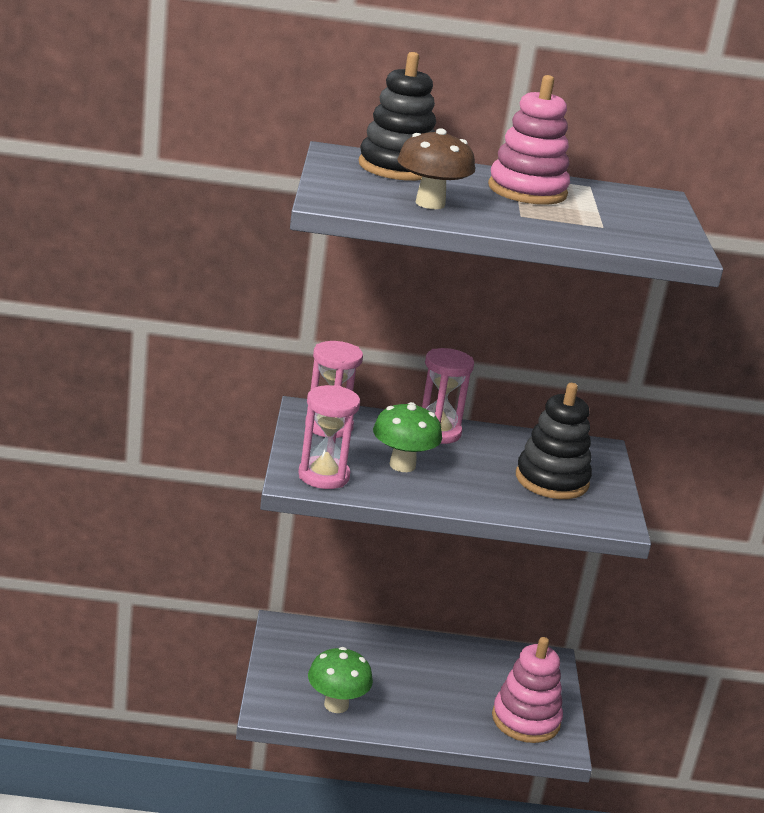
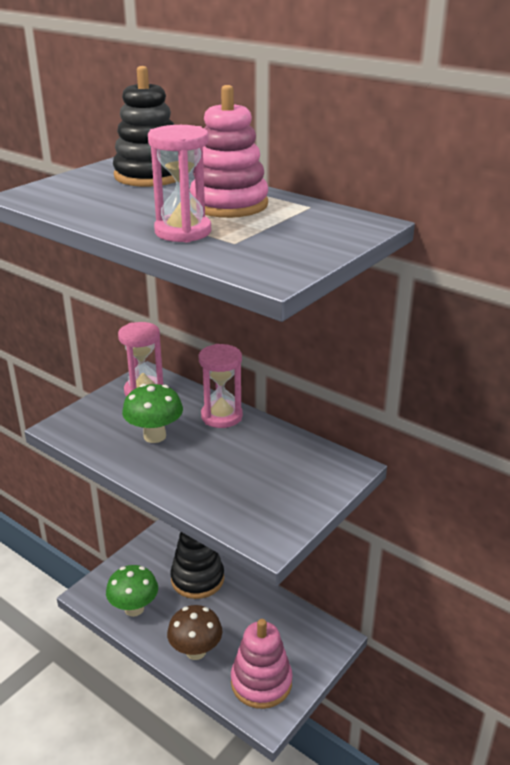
camera: 40 degrees right, 5 degrees up
(323, 476) = (84, 429): pink hourglass -> pink hourglass (183, 232)
(430, 204) = (106, 205): brown mushroom -> brown mushroom (196, 651)
(552, 480) = (263, 483): black stacking toy -> black stacking toy (197, 579)

